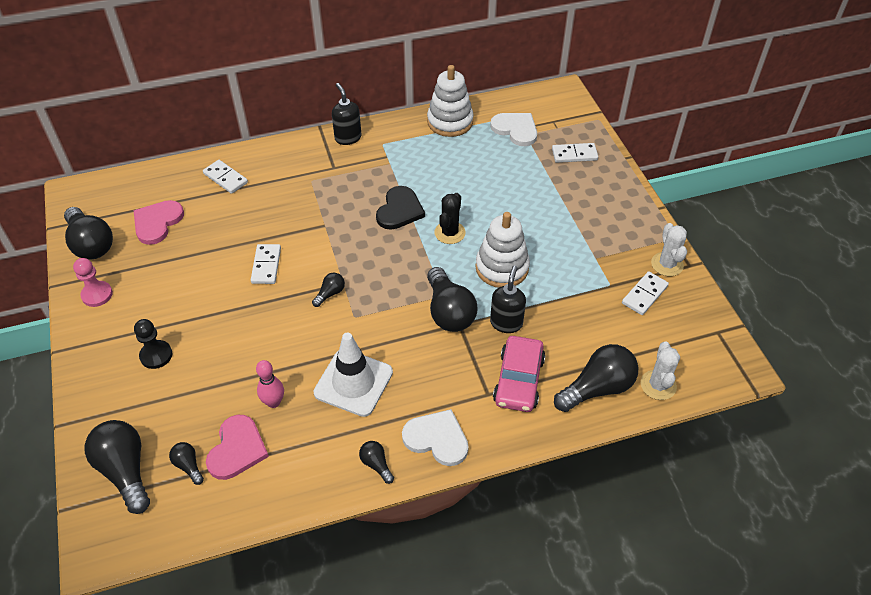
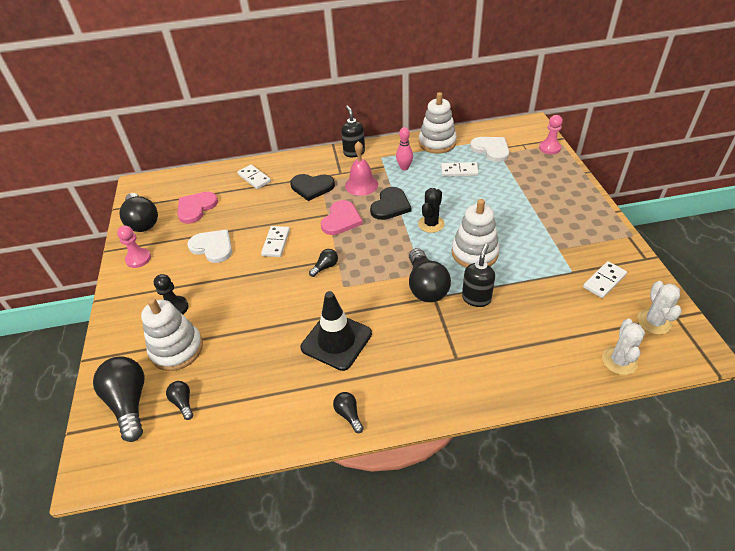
camera: 10 degrees right, 5 degrees down
(169, 405) = (177, 349): none -> white stacking toy
(237, 449) = (227, 391): pink heart -> pink heart (341, 219)
(274, 402) = (265, 353): pink bowling pin -> pink bowling pin (404, 168)
(300, 188) = (312, 187): none -> black heart
(353, 382) = (336, 340): white traffic cone -> black traffic cone
(361, 183) = (361, 185): none -> pink bell
(437, 439) = (406, 395): white heart -> white heart (213, 247)
(519, 380) = (485, 348): pink car -> none
(574, 154) = (540, 169): white domino -> white domino (459, 171)
(584, 126) = (549, 148): none -> pink pawn
(597, 388) = (560, 360): black light bulb -> none
(667, 264) = (624, 257): white cactus -> white cactus (654, 322)

